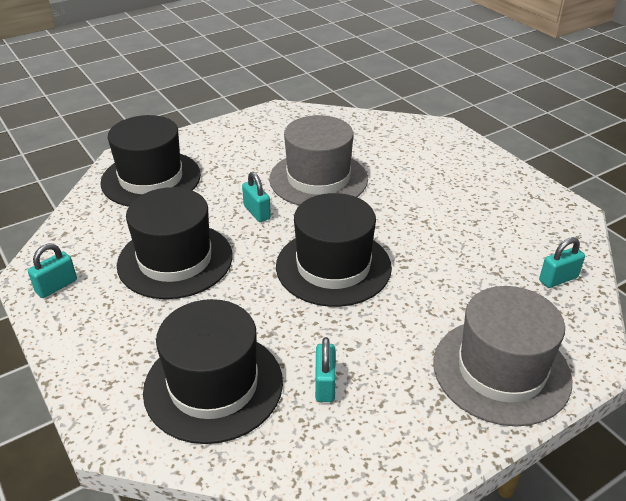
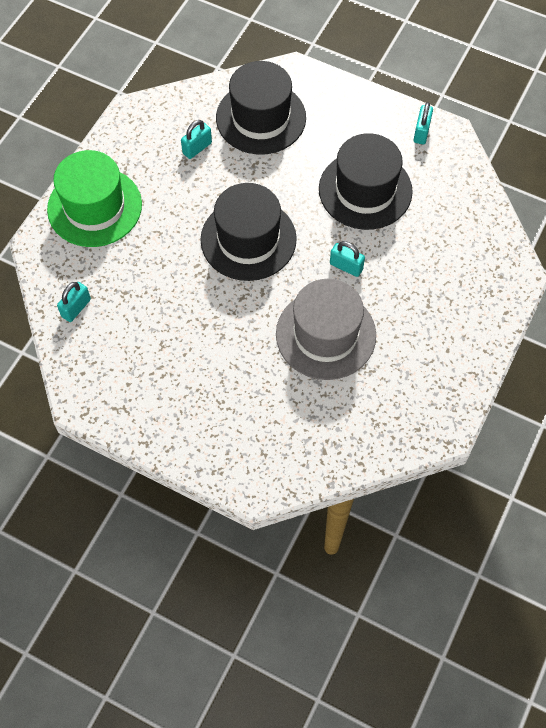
camera: 150 degrees right, 25 degrees up
(151, 179) = (466, 261): black hat -> none
(325, 384) = (197, 148): turquoise padlock -> turquoise padlock turned 75 degrees clockwise
(501, 370) = (94, 207): grey hat -> green hat

